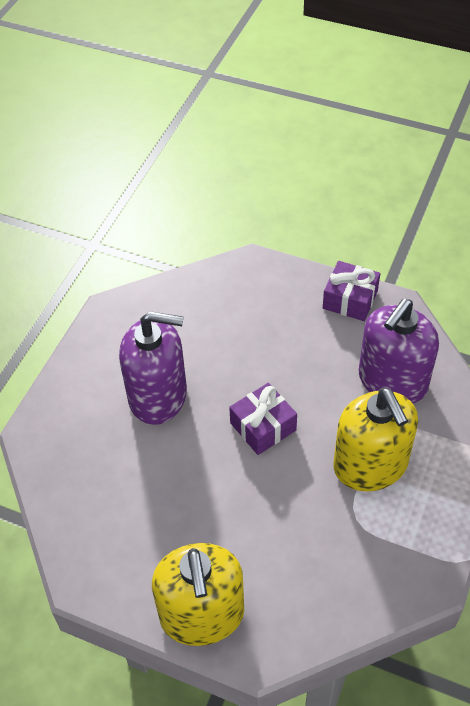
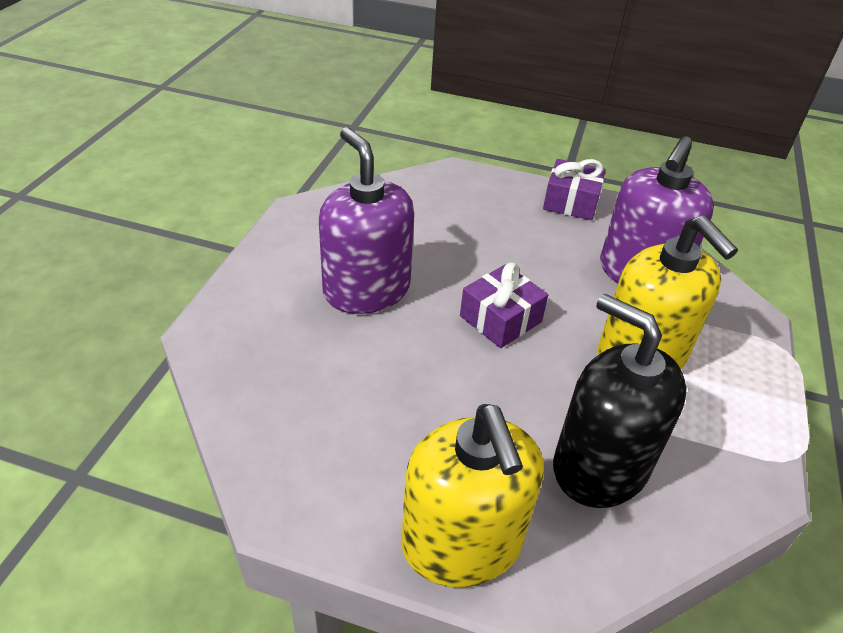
camera: 10 degrees left, 10 degrees down
(158, 396) = (366, 290): purple soap dispenser -> purple soap dispenser turned 120 degrees counterclockwise
(313, 560) = (599, 466): none -> black soap dispenser

